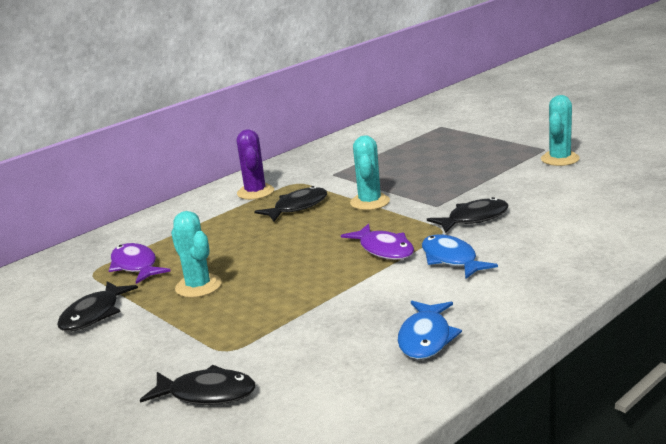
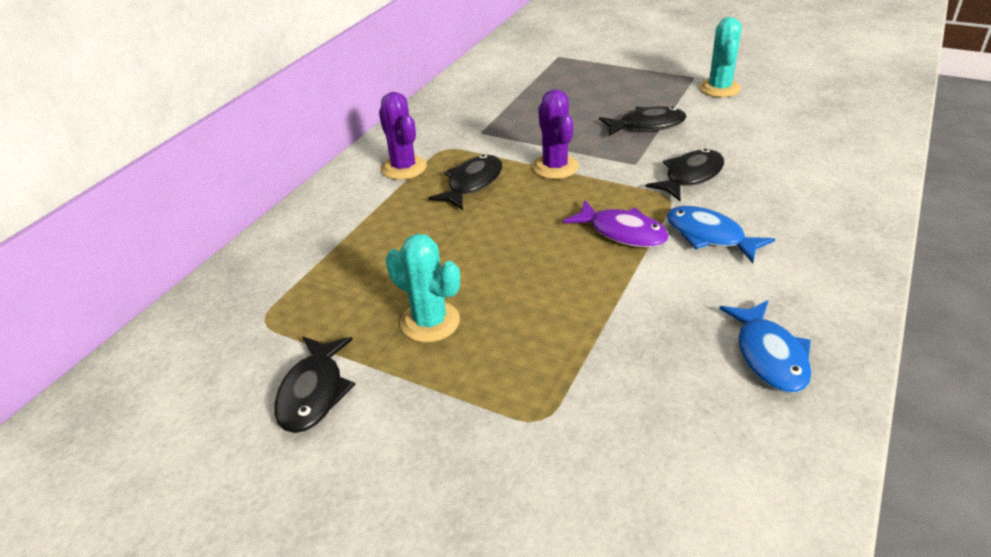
camera: 20 degrees left, 15 degrees up
(135, 266) = (320, 302): purple fish -> none
(207, 394) = (566, 499): black fish -> black fish (647, 125)
(370, 202) = (555, 167): turquoise cactus -> purple cactus

